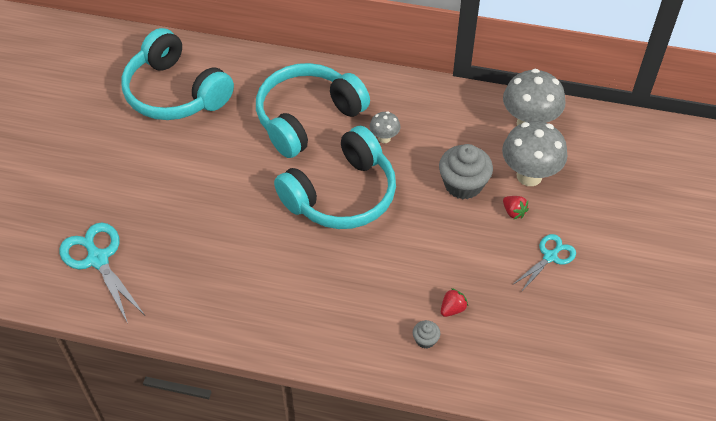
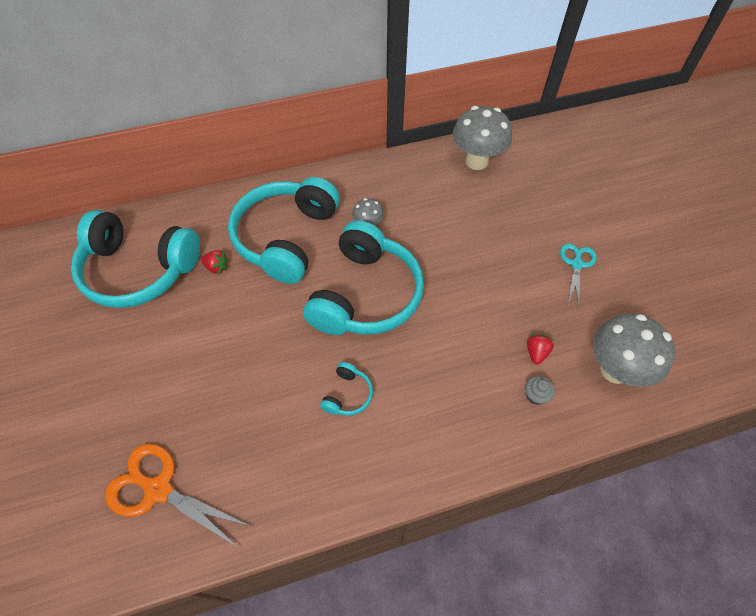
camera: 30 degrees left, 5 degrees up
(98, 259) = (158, 489): turquoise scissors -> orange scissors
(273, 263) = (348, 395): none -> turquoise headphones
(463, 184) = (463, 235): grey cupcake -> none
(513, 212) = (520, 240): red strawberry -> red strawberry (217, 267)
(529, 176) = (509, 204): grey mushroom -> grey mushroom (614, 370)

